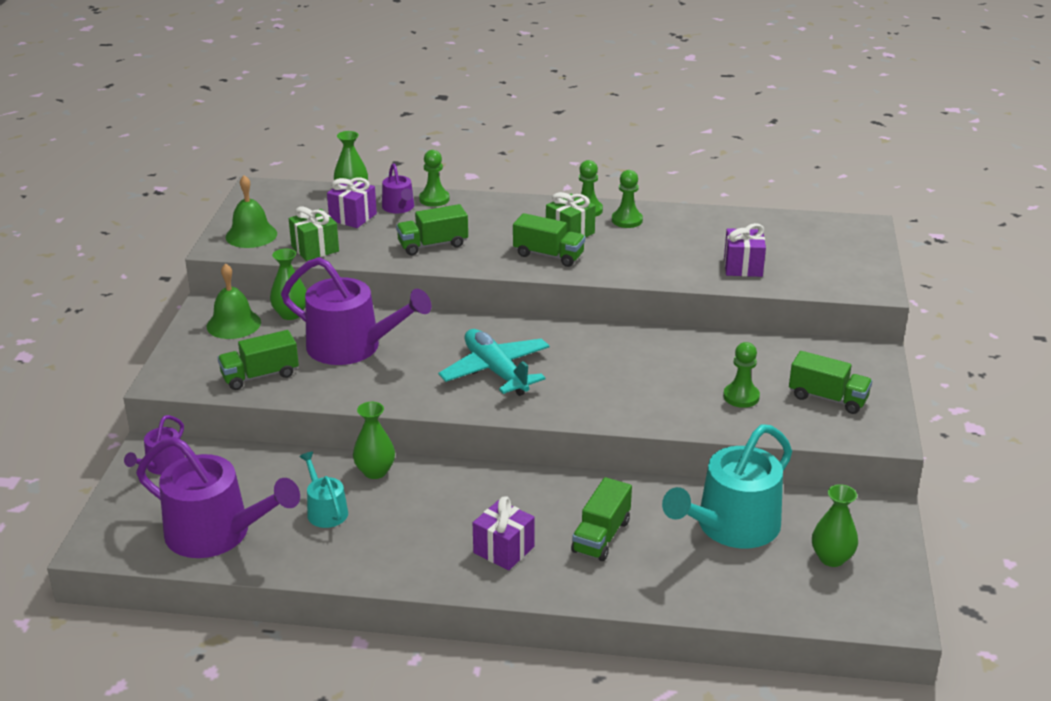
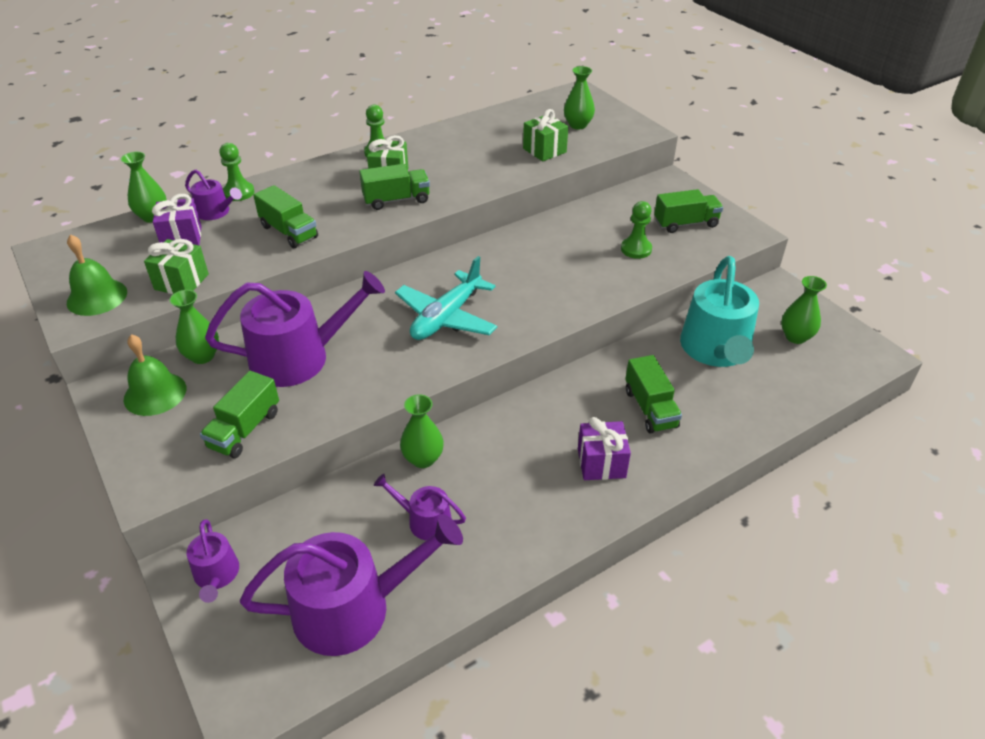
camera: 40 degrees left, 10 degrees up
(325, 510) = (424, 520): turquoise watering can -> purple watering can
(433, 245) = (289, 232): green truck -> green truck turned 75 degrees counterclockwise
(496, 371) = (446, 317): turquoise plane -> turquoise plane turned 75 degrees counterclockwise
(627, 220) = (418, 149): green pawn -> none
(743, 267) = (544, 150): purple gift -> green gift
(813, 257) = (578, 125): none -> green vase

